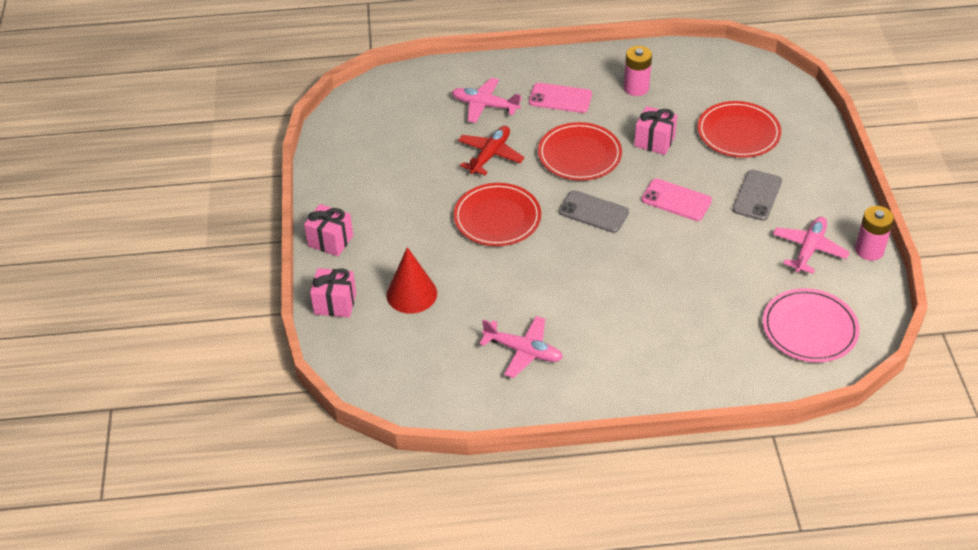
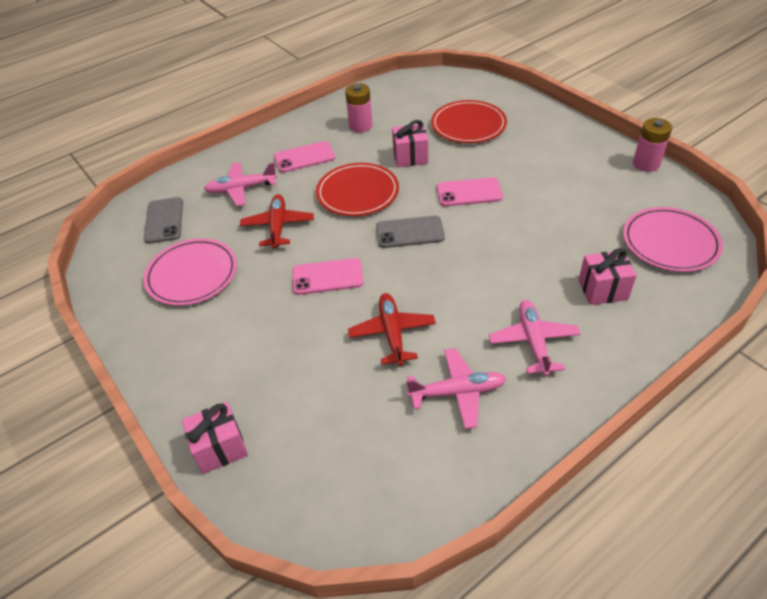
camera: 30 degrees left, 0 degrees up
(330, 241) = (170, 380): pink gift -> pink gift (602, 290)
(396, 165) = (192, 274): none -> pink plate
(411, 294) = (298, 392): red cone -> none
(497, 218) = (327, 277): red plate -> pink phone
(511, 286) = (392, 333): none -> red plane
(757, 195) = (526, 162): grey phone -> grey phone (164, 220)
(809, 249) = (604, 183): pink plane -> pink plane (533, 341)

